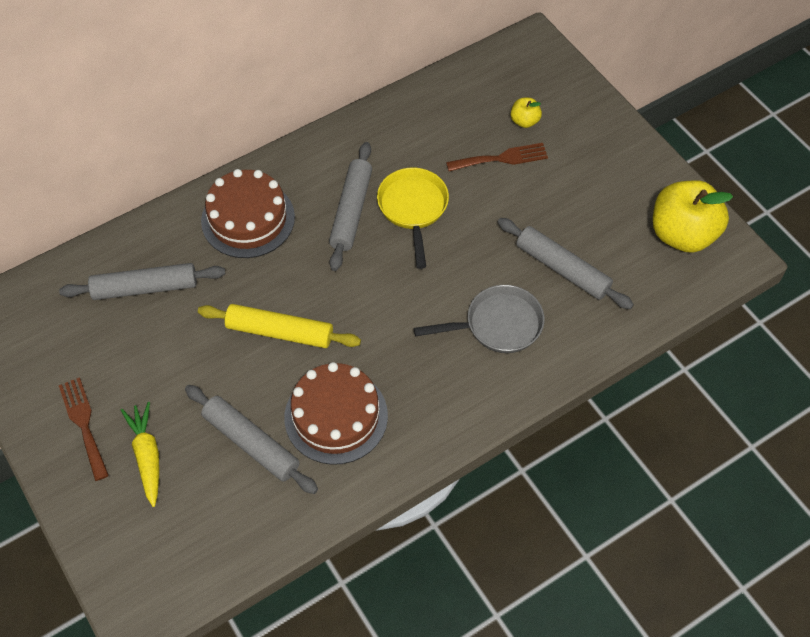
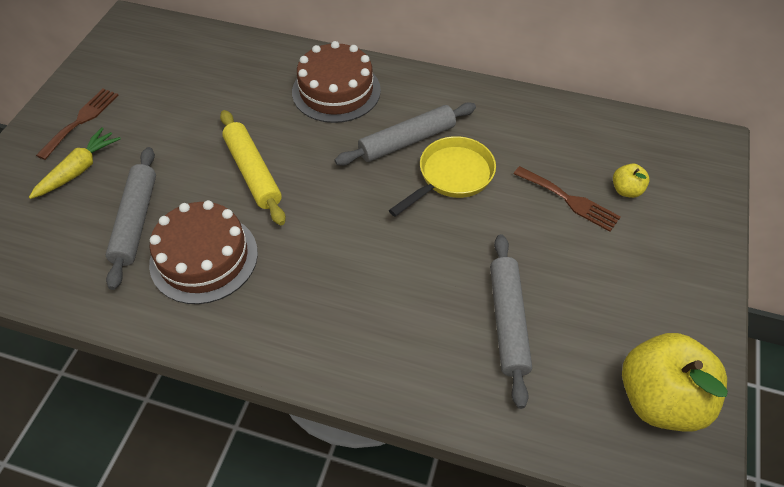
camera: 50 degrees right, 5 degrees down
(145, 287) = (223, 78): grey rolling pin -> none
(497, 325) = (397, 311): grey pan -> none

